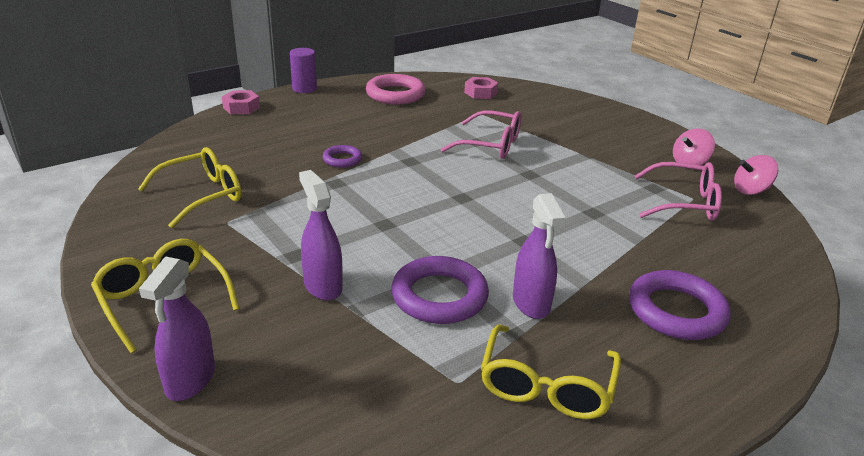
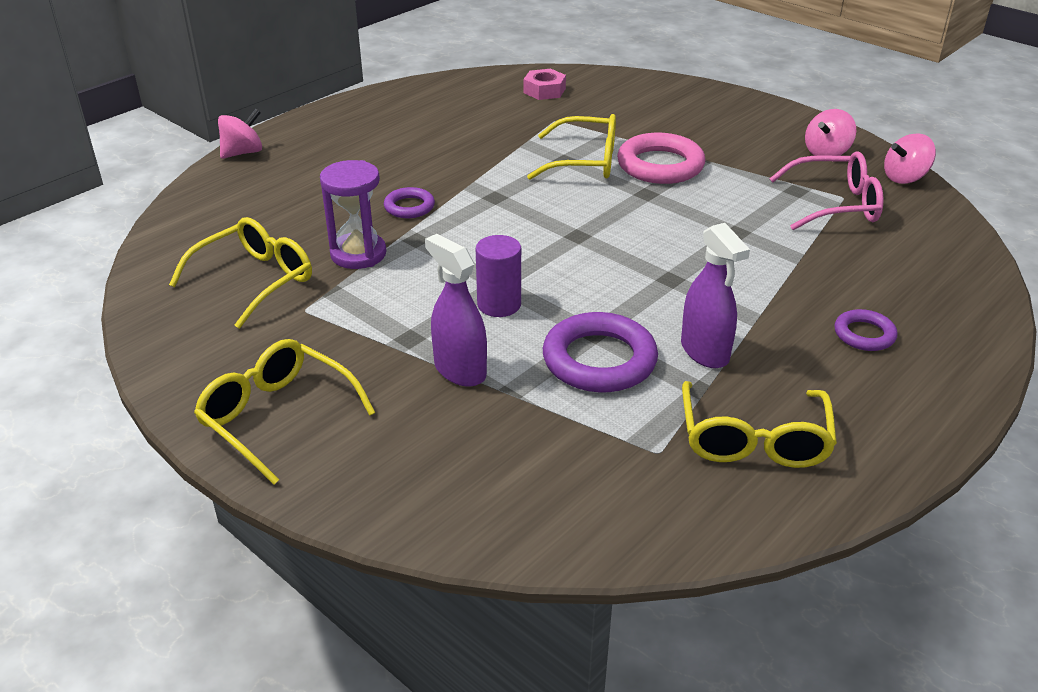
camera: 10 degrees left, 5 degrees up
(190, 380) = (359, 502): purple spray bottle -> none
(241, 107) = (243, 153): pink nut -> pink spinning top
(288, 187) = (358, 254): none -> purple hourglass
(304, 89) = (313, 114): purple cylinder -> purple cylinder (499, 304)
(395, 94) = (437, 107): pink ring -> pink ring (660, 165)
(490, 145) = (584, 161): pink glasses -> yellow glasses
(676, 311) = (864, 334): purple ring -> purple ring, size x0.55

